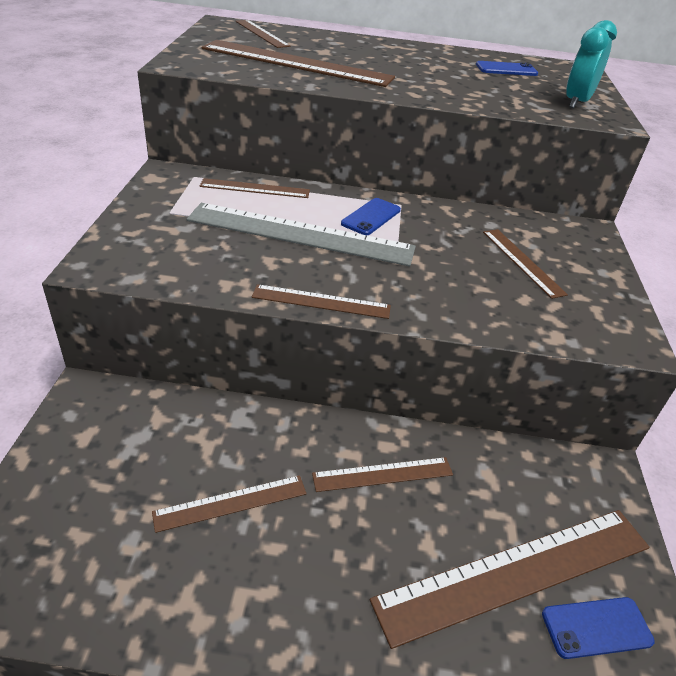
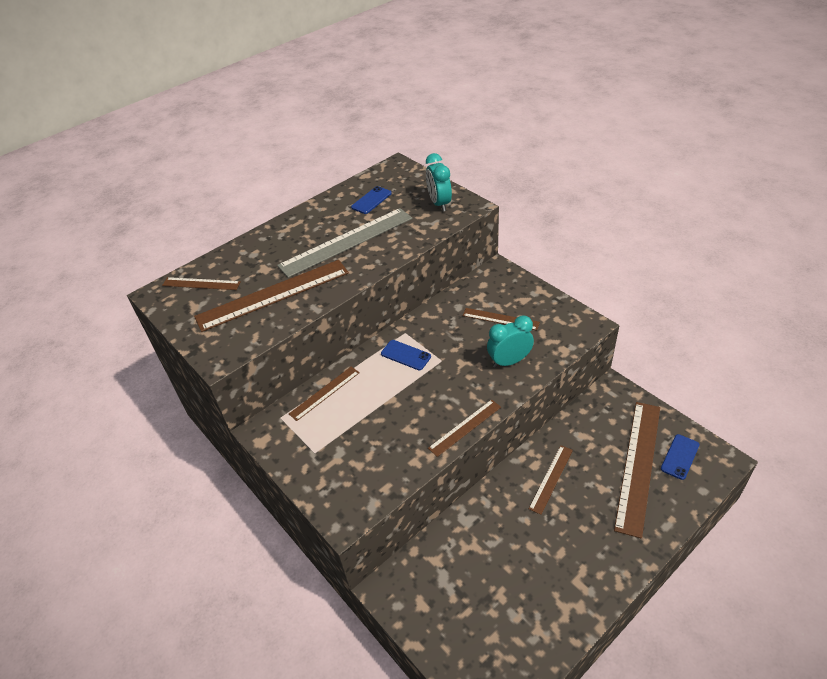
camera: 40 degrees left, 5 degrees up
(231, 503) = (521, 556): brown ruler -> none
(300, 234) = (395, 399): grey ruler -> grey ruler (346, 242)
(371, 217) = (405, 355): blue phone -> blue phone turned 45 degrees counterclockwise
(469, 296) = (509, 361): none -> turquoise clock

